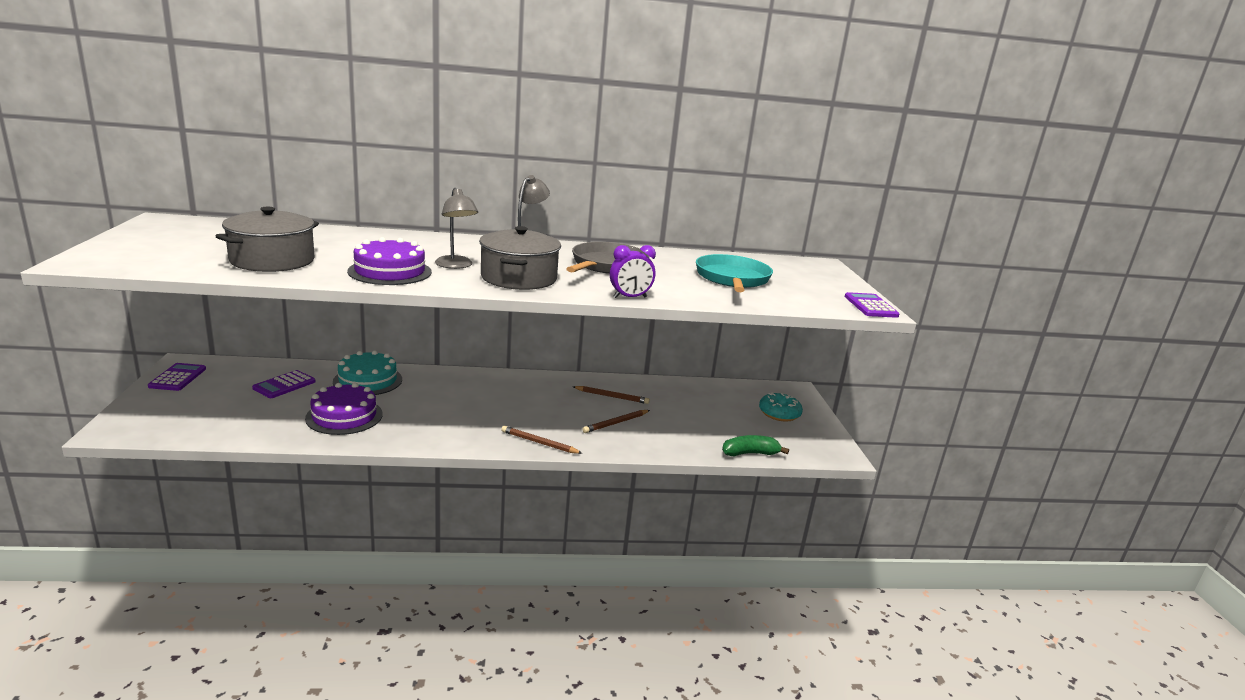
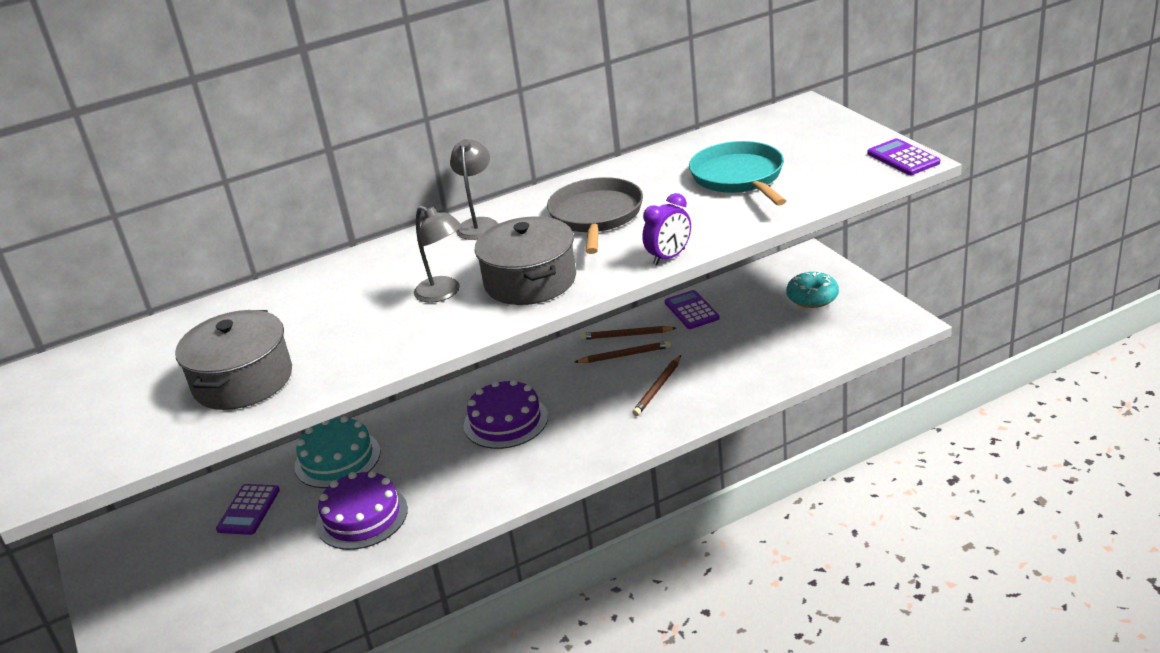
camera: 15 degrees left, 10 degrees up
(178, 378) = (111, 559): purple calculator -> purple calculator (691, 310)
(390, 271) = (388, 336): purple cake -> purple cake (505, 421)
(539, 443) = (601, 450): brown pencil -> brown pencil (626, 335)
(750, 453) = (820, 363): green banana -> none

